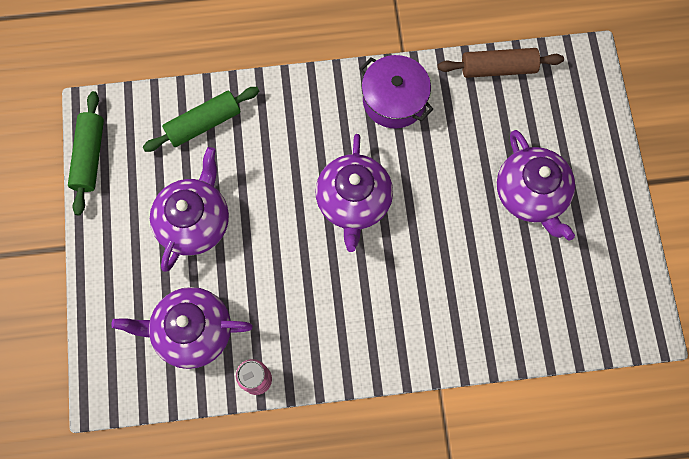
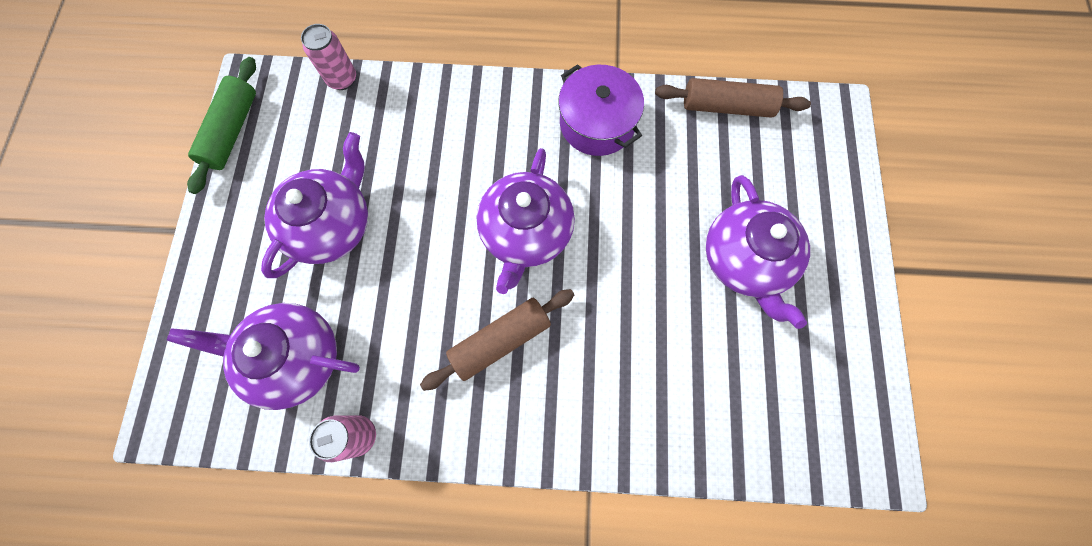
camera: 10 degrees right, 0 degrees up
(171, 96) = (342, 79): none -> pink can
(203, 124) = (370, 115): green rolling pin -> none
(351, 290) = (500, 340): none -> brown rolling pin

